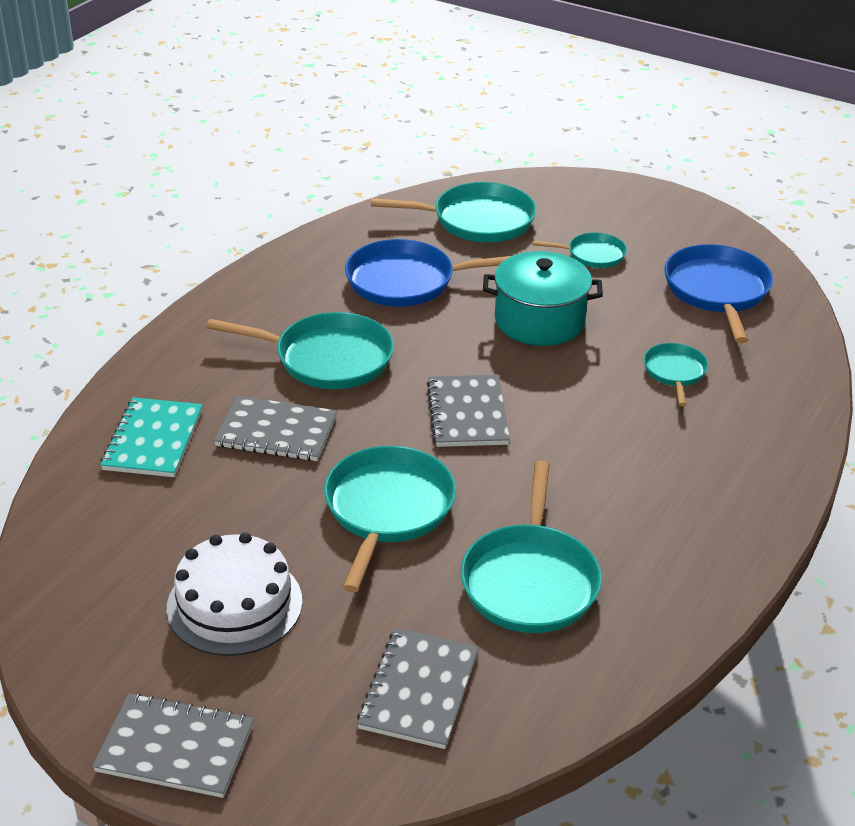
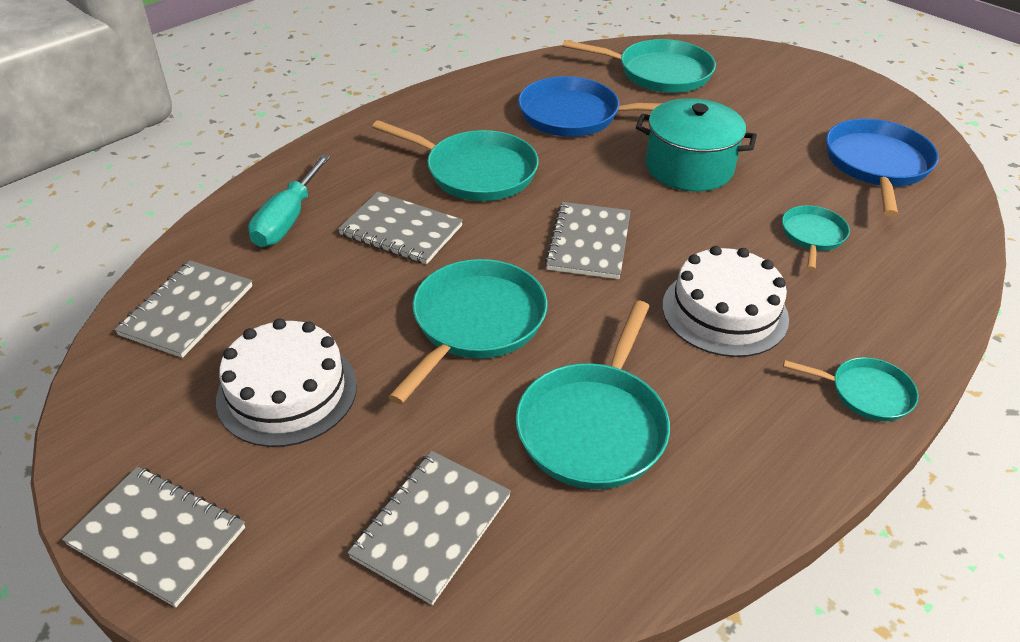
camera: 15 degrees right, 5 degrees up
(95, 547) = (187, 310): none -> grey notebook
(153, 440) = (287, 220): turquoise notebook -> turquoise screwdriver
(593, 255) = (759, 116): turquoise pan -> turquoise pan (866, 393)
(614, 458) = (724, 312): none -> white cake

